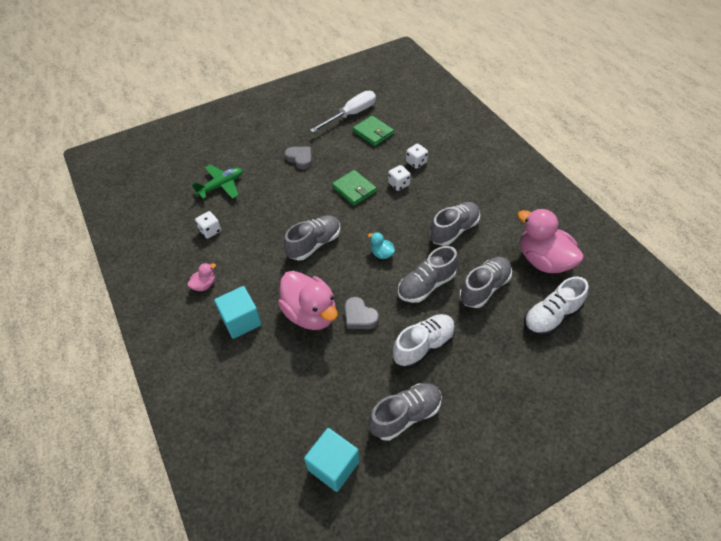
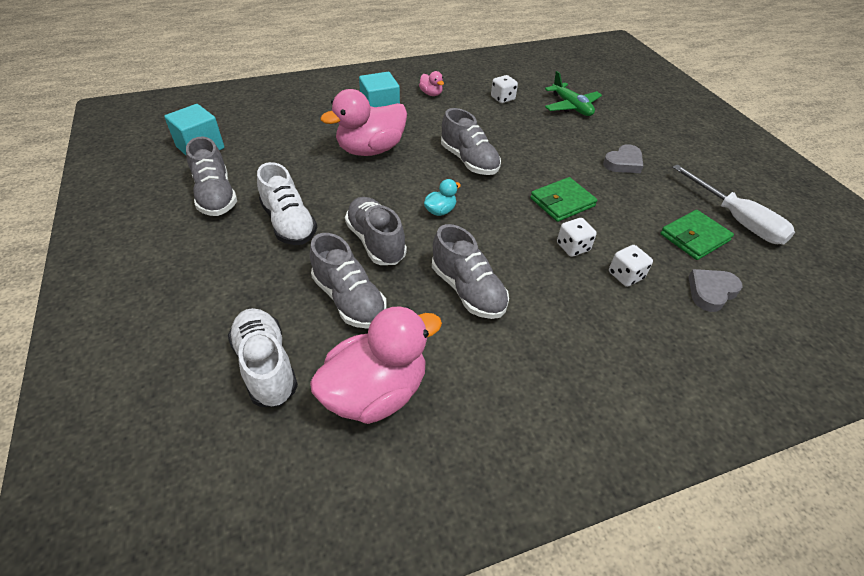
camera: 95 degrees right, 5 degrees down
(359, 316) = (352, 181): grey heart -> grey heart (711, 292)

